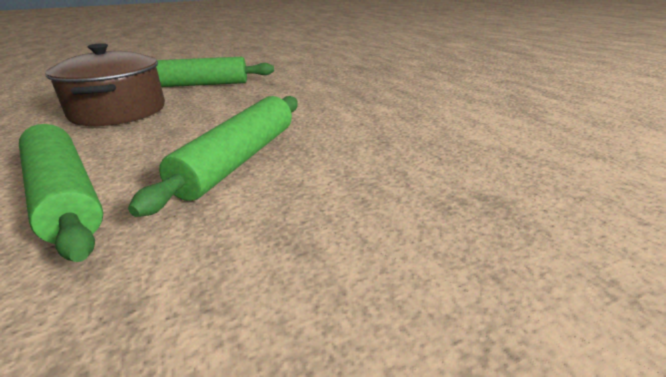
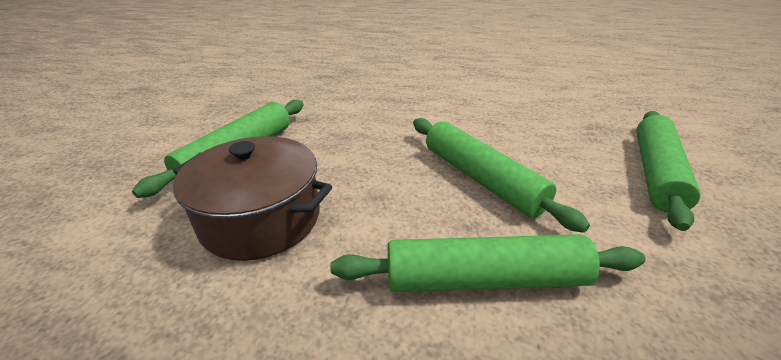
camera: 55 degrees left, 5 degrees up
(401, 276) = (655, 172): none -> green rolling pin

